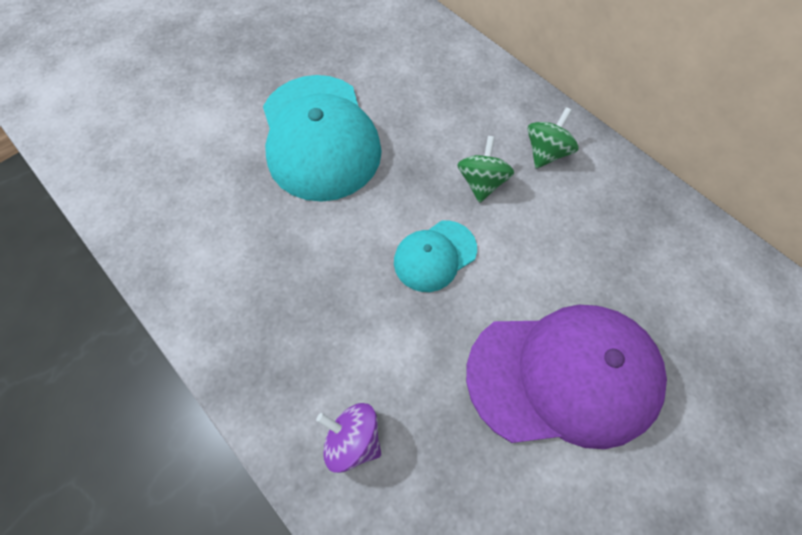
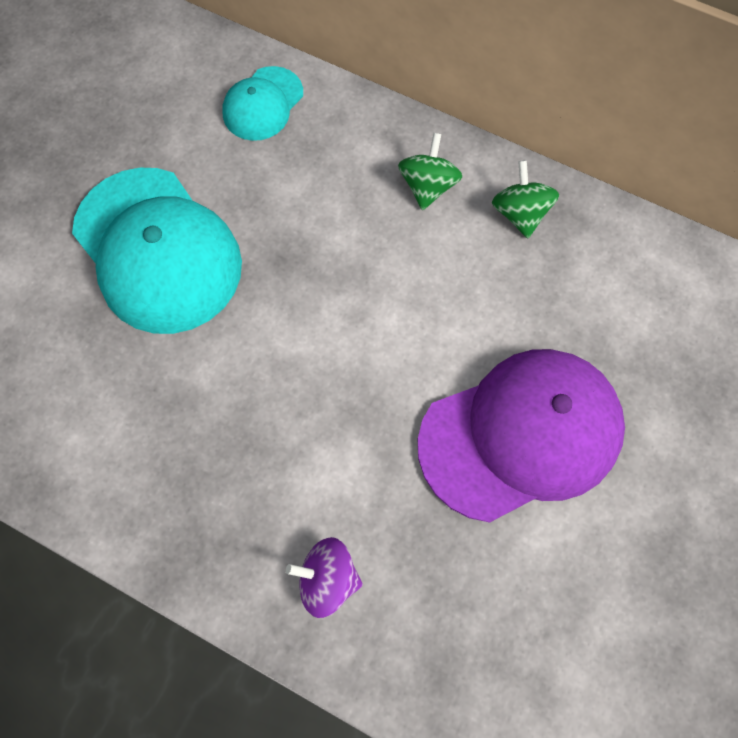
camera: 20 degrees left, 5 degrees up
(435, 256) = (344, 350): turquoise cap -> turquoise cap (263, 104)
(482, 182) = (367, 246): green spinning top -> green spinning top (520, 213)

